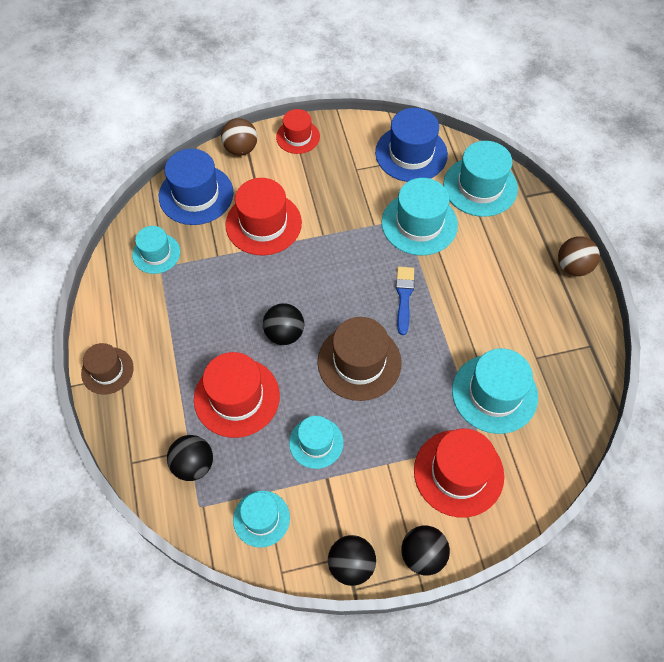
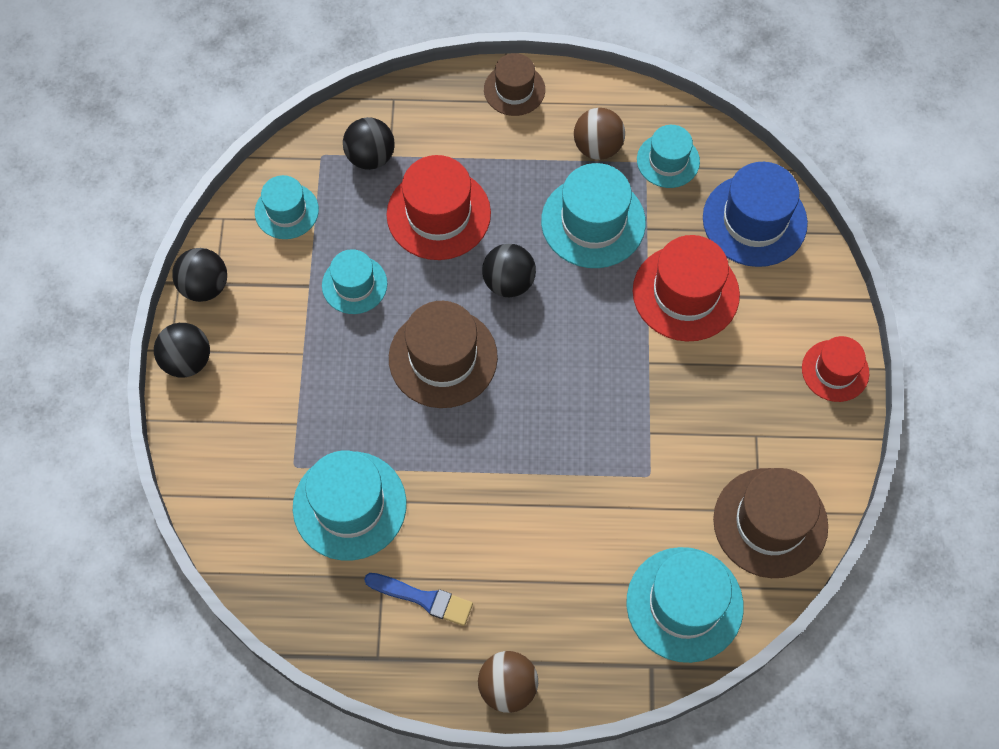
camera: 105 degrees right, 5 degrees up
(241, 149) = (826, 290): brown ball -> brown ball (597, 147)
(404, 297) = (522, 438): blue brush -> blue brush (423, 598)
(411, 153) = (770, 522): blue hat -> brown hat
(419, 224) = (637, 494): turquoise hat -> turquoise hat (593, 222)
(458, 473) = (264, 428): red hat -> none

